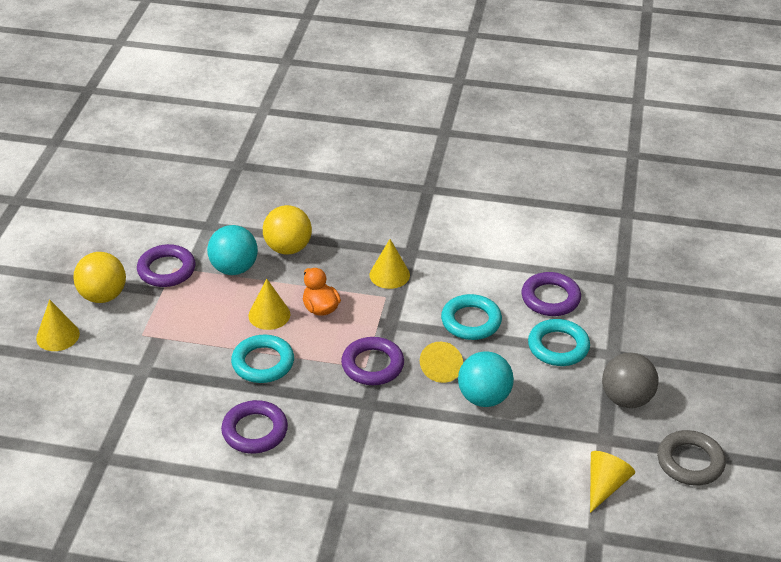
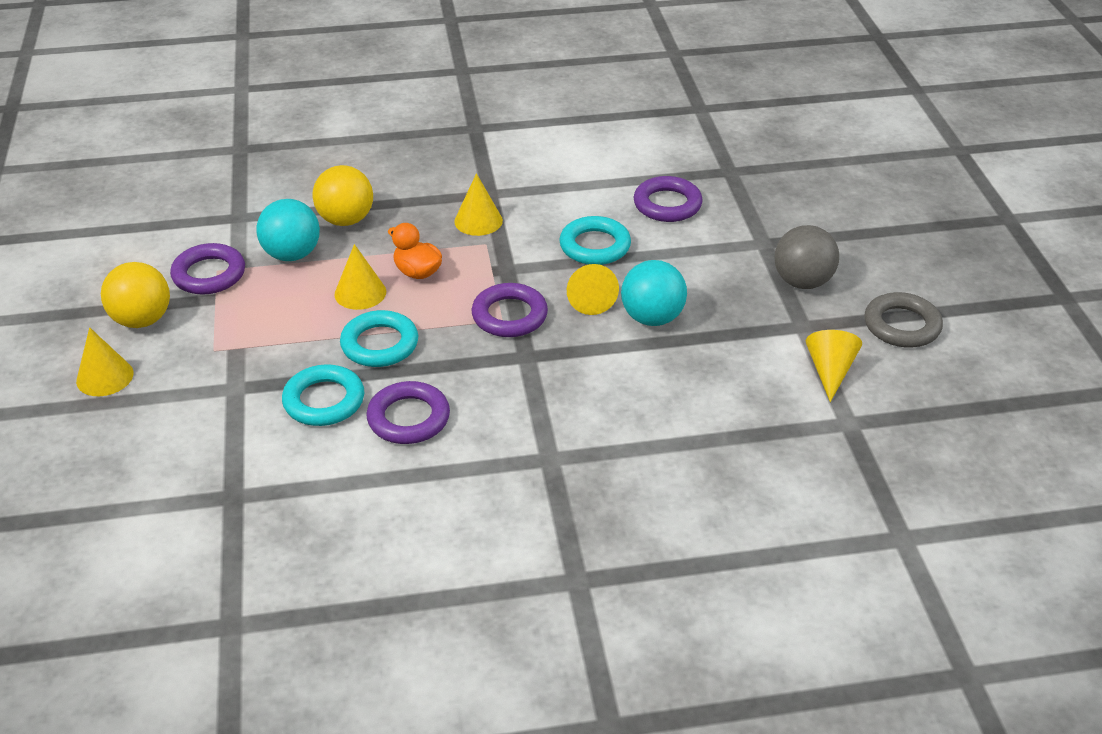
camera: 20 degrees left, 0 degrees up
(558, 346) = (702, 249): turquoise ring -> turquoise ring (324, 401)

